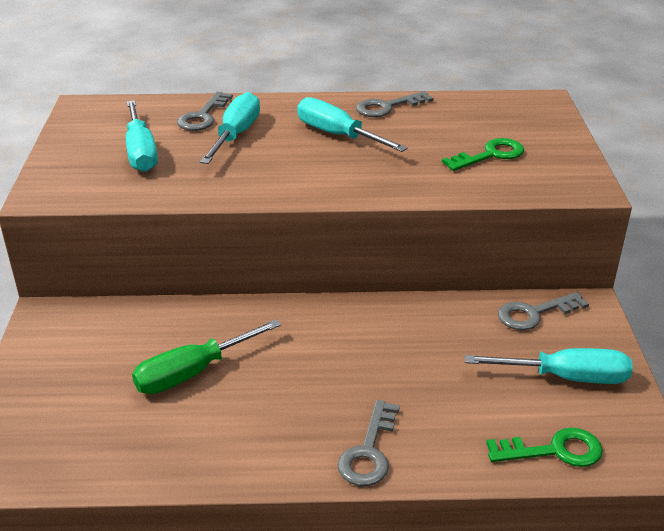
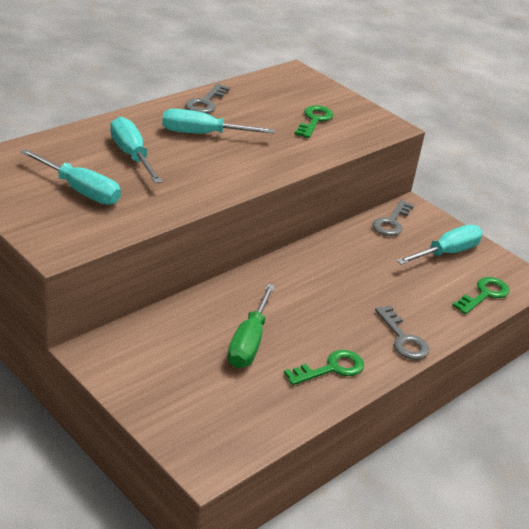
camera: 45 degrees left, 0 degrees up
(203, 116) = (83, 147): grey key -> none
(238, 442) = (330, 368): none -> green key

